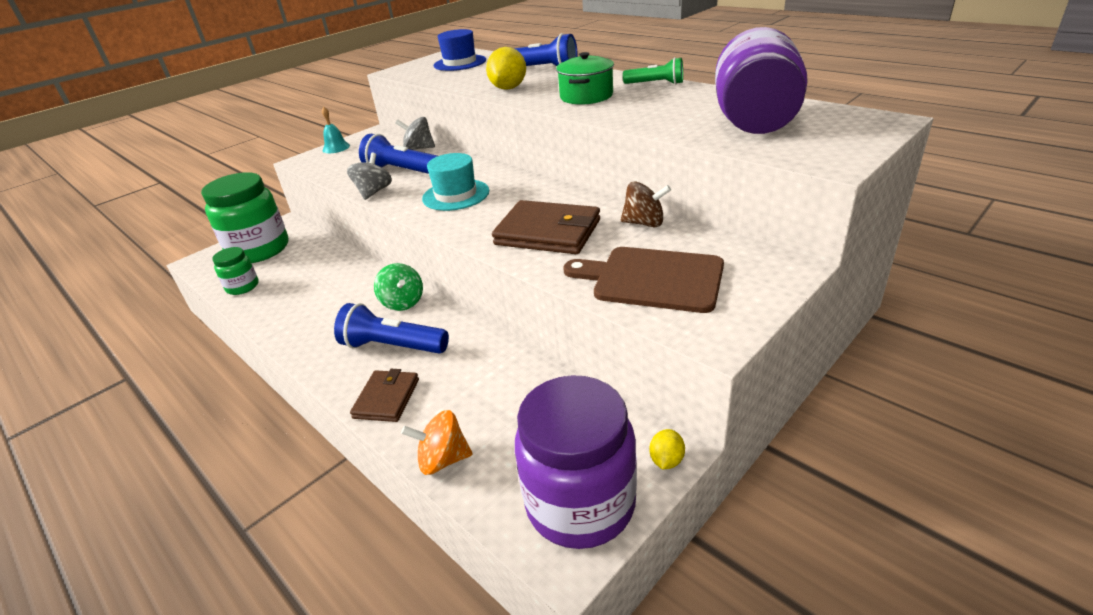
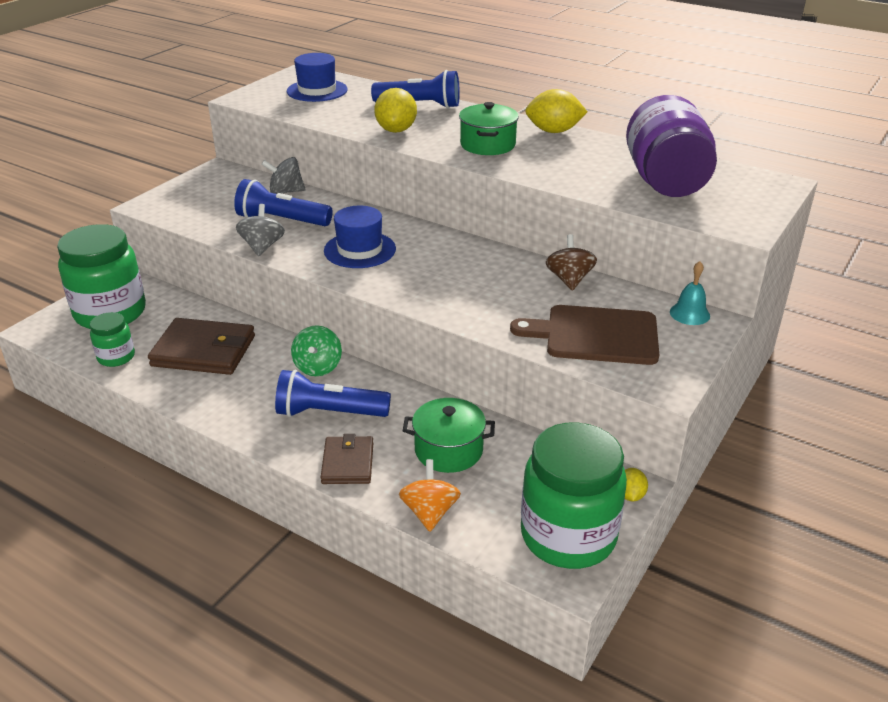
camera: 15 degrees left, 0 degrees up
(336, 148) = (180, 189): turquoise bell -> turquoise bell (689, 314)
(403, 302) = (318, 367): green spinning top -> green spinning top turned 45 degrees clockwise
(443, 459) = (429, 512): orange spinning top -> orange spinning top turned 105 degrees clockwise
(456, 195) = (360, 250): turquoise hat -> blue hat
(489, 392) = (448, 450): none -> green pot
(548, 232) = (477, 291): brown wallet -> brown wallet (204, 351)
(580, 504) = (568, 536): purple jar -> green jar
(644, 223) = (569, 280): brown spinning top -> brown spinning top turned 90 degrees counterclockwise
(656, 84) = (554, 131): green flashlight -> yellow lemon

